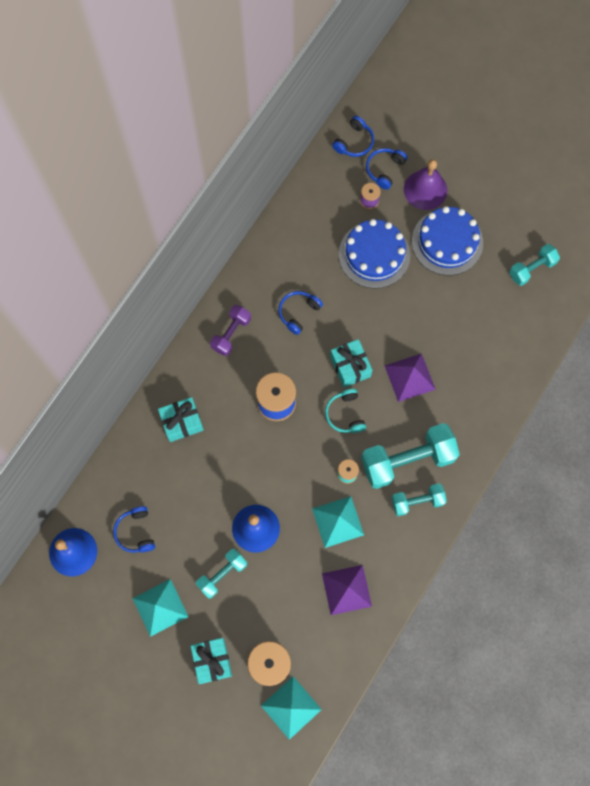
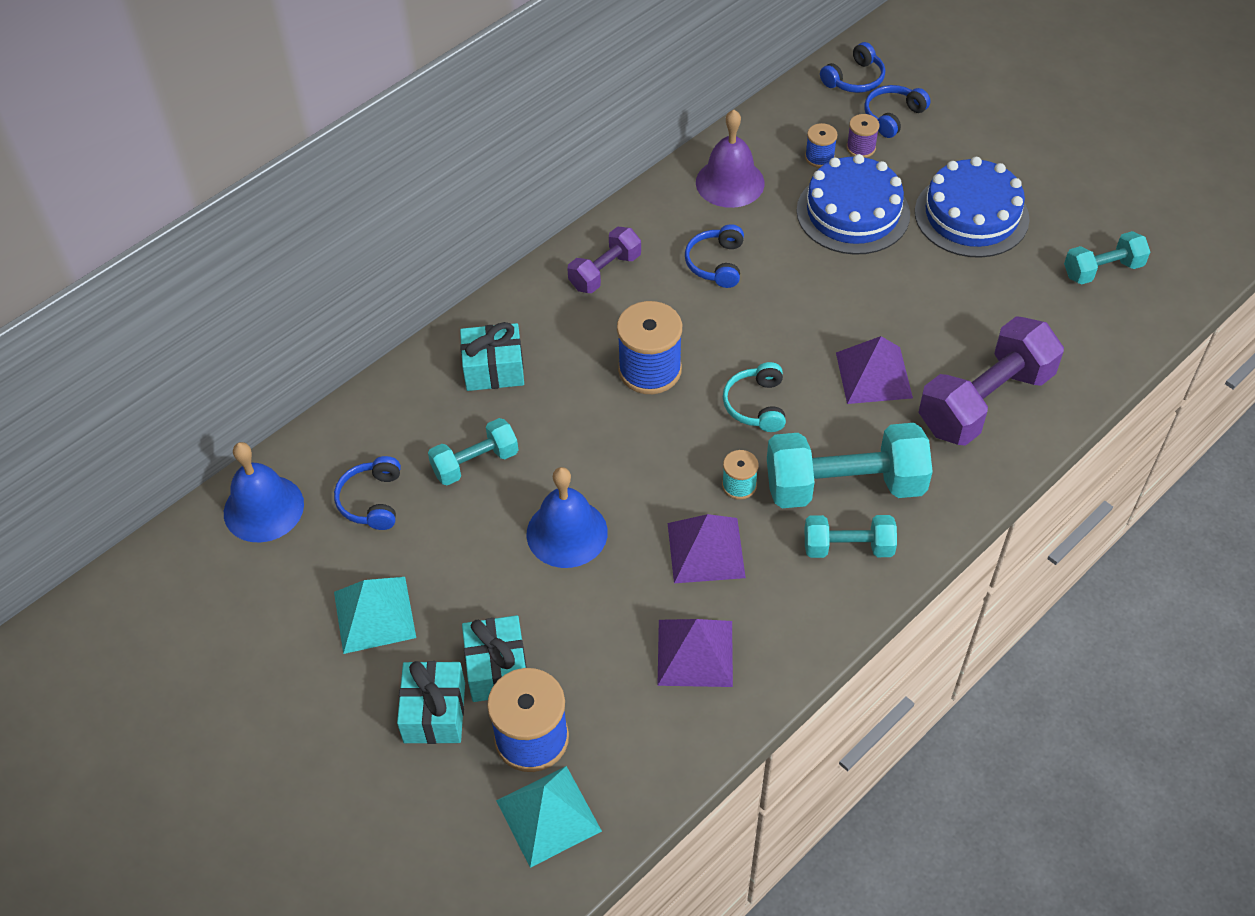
camera: 15 degrees right, 20 degrees down
(222, 574) = (491, 587): turquoise dumbbell -> turquoise dumbbell (475, 463)
(298, 313) = (716, 263): blue headphones -> blue headphones turned 45 degrees counterclockwise
(338, 522) = (706, 550): turquoise pyramid -> purple pyramid
(345, 213) = (819, 157): none -> blue spool
(350, 366) = (780, 344): turquoise gift -> turquoise gift (497, 669)
(425, 189) = (950, 148): purple bell -> purple bell (730, 182)
(477, 382) = (984, 401): none -> purple dumbbell

